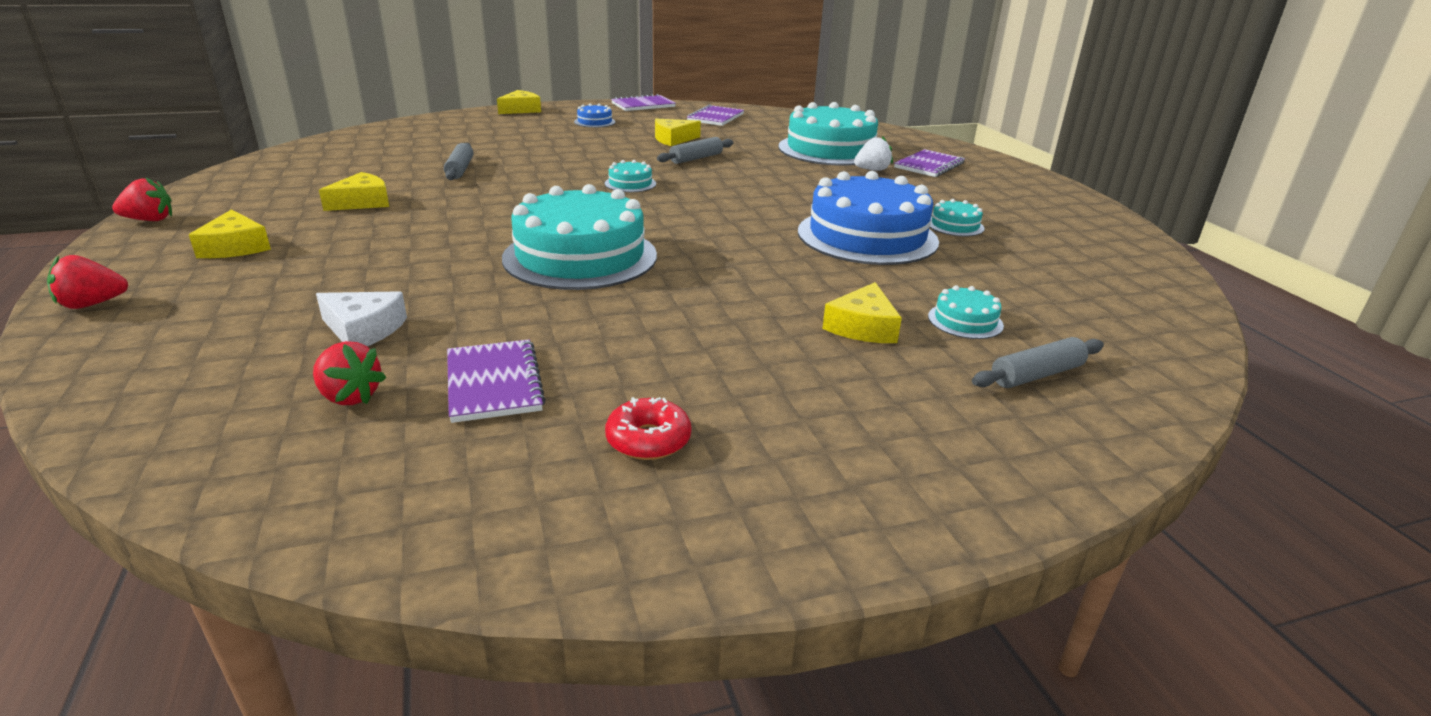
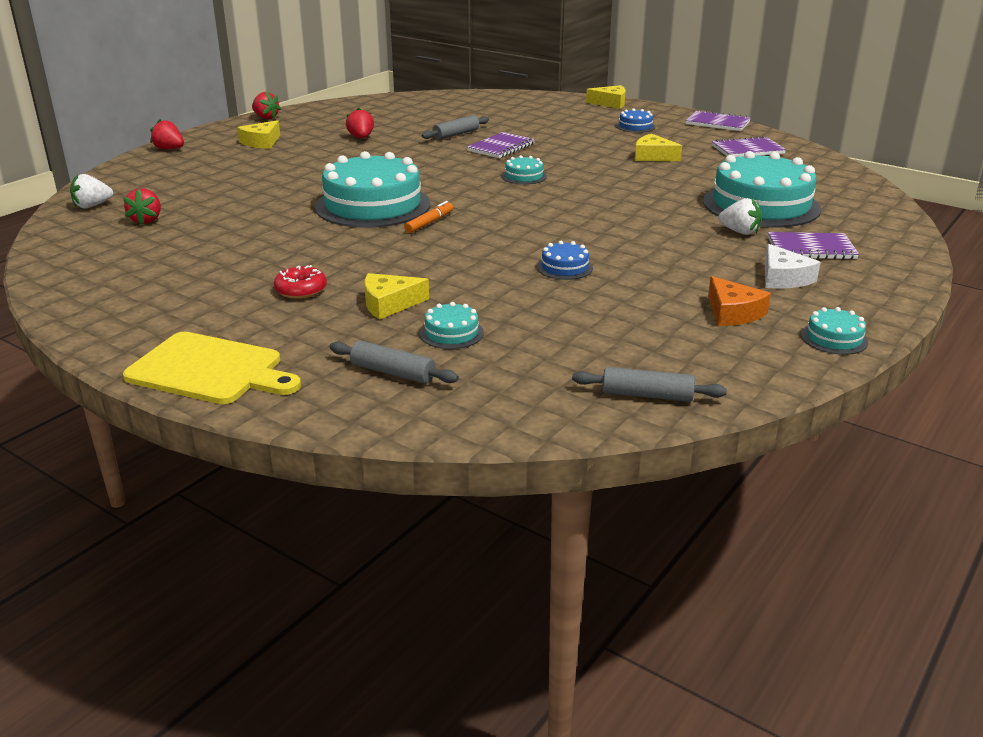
camera: 55 degrees right, 0 degrees up
(185, 426) = (92, 206): none -> white strawberry
(362, 202) = (361, 138): yellow cheese -> red strawberry
(363, 329) = (211, 198): white cheese -> white cheese (783, 278)
(494, 383) = (192, 240): purple notebook -> purple notebook (501, 147)
(648, 440) = (176, 288): red donut -> red donut (301, 290)
(676, 248) = (429, 222): none -> orange marker
(696, 158) = (623, 175): grey rolling pin -> grey rolling pin (647, 395)
(867, 236) = (564, 267): blue cake -> blue cake, size x0.42
(946, 484) = (210, 370): none -> yellow cutting board
(955, 225) = (657, 291): turquoise cake -> turquoise cake (834, 338)
(1019, 219) = (732, 312): none -> orange cheese

